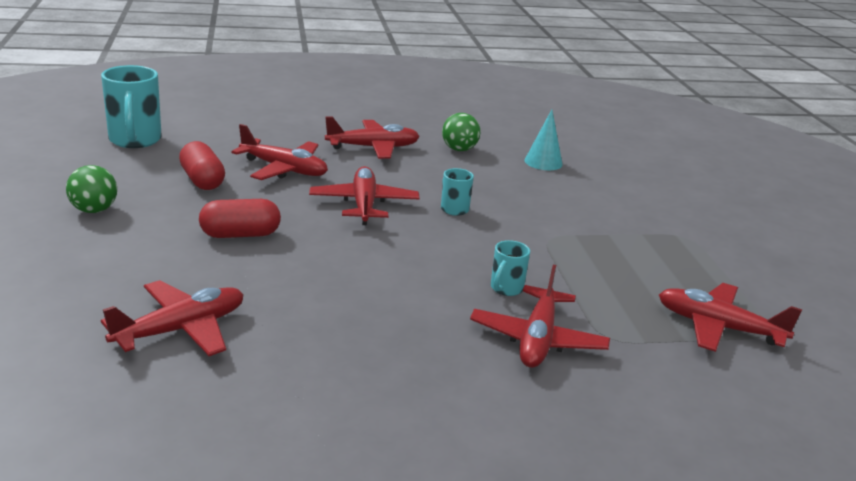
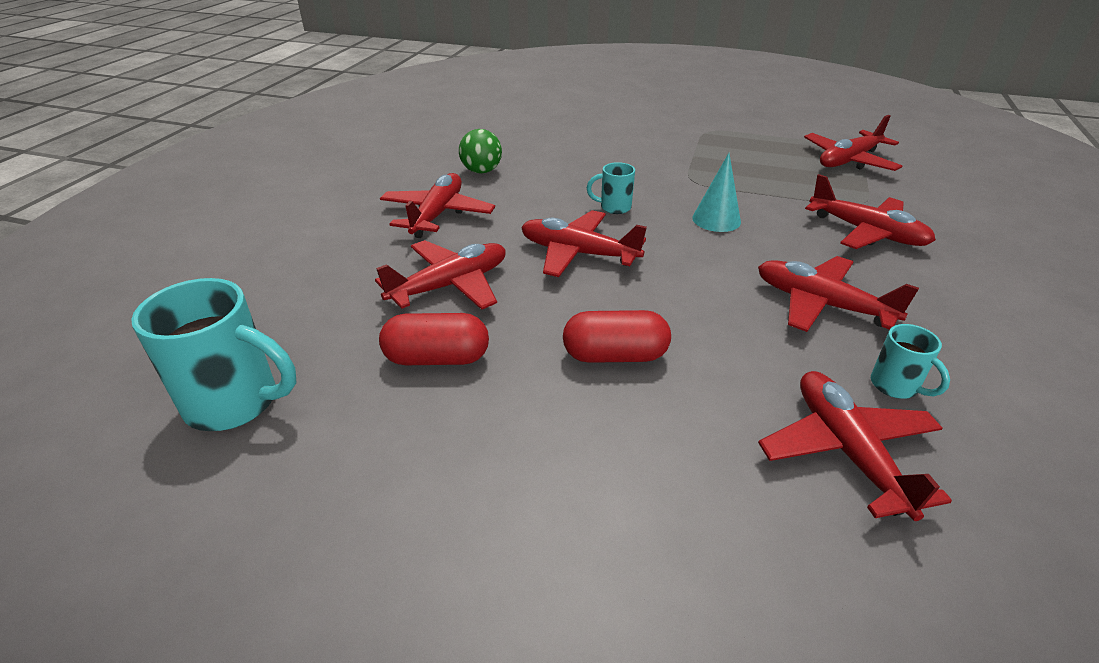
camera: 60 degrees left, 10 degrees up
(94, 210) = (469, 491): green ball -> none
(240, 235) = (615, 356): red capsule -> red capsule turned 75 degrees clockwise
(372, 315) = (821, 304): none -> red plane
(506, 289) = (779, 223): turquoise mug -> turquoise mug (895, 386)
(543, 162) = (540, 142): turquoise cone -> turquoise cone (716, 219)

